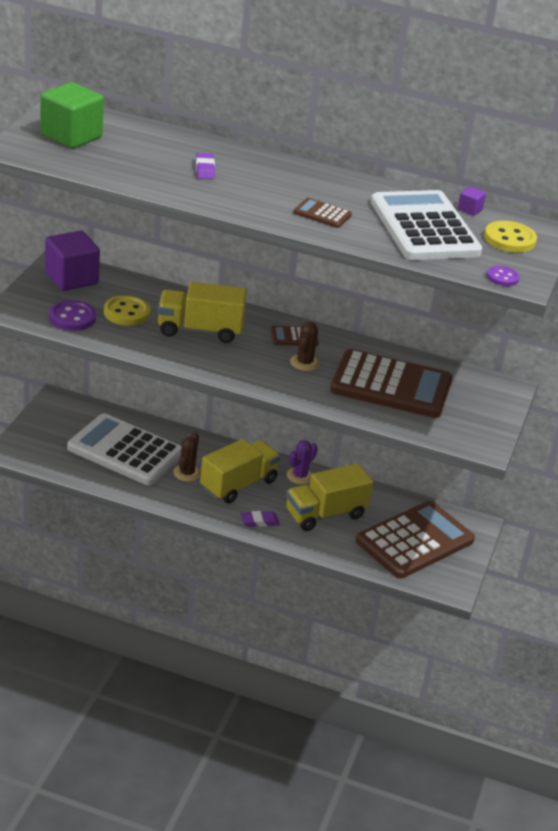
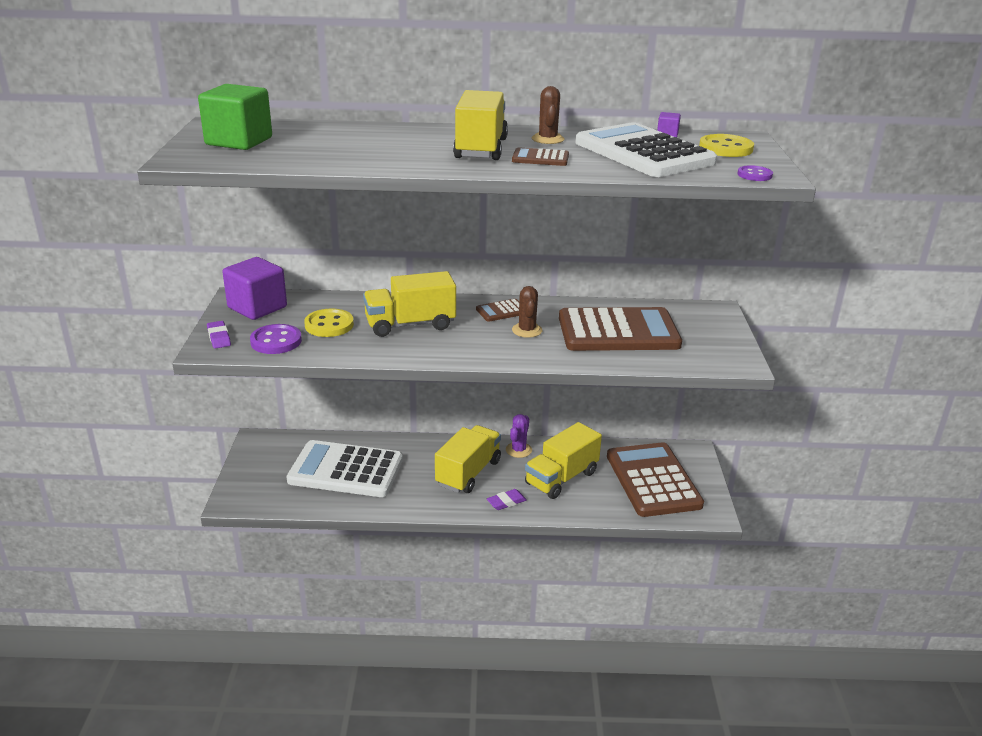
camera: 15 degrees left, 5 degrees down
(187, 473) = (415, 475): brown cactus -> brown cactus (547, 139)
(205, 169) = (396, 145): purple eraser -> purple eraser (219, 337)
(277, 190) = (481, 149): none -> yellow truck
(414, 541) = (653, 480): brown calculator -> brown calculator turned 45 degrees counterclockwise

